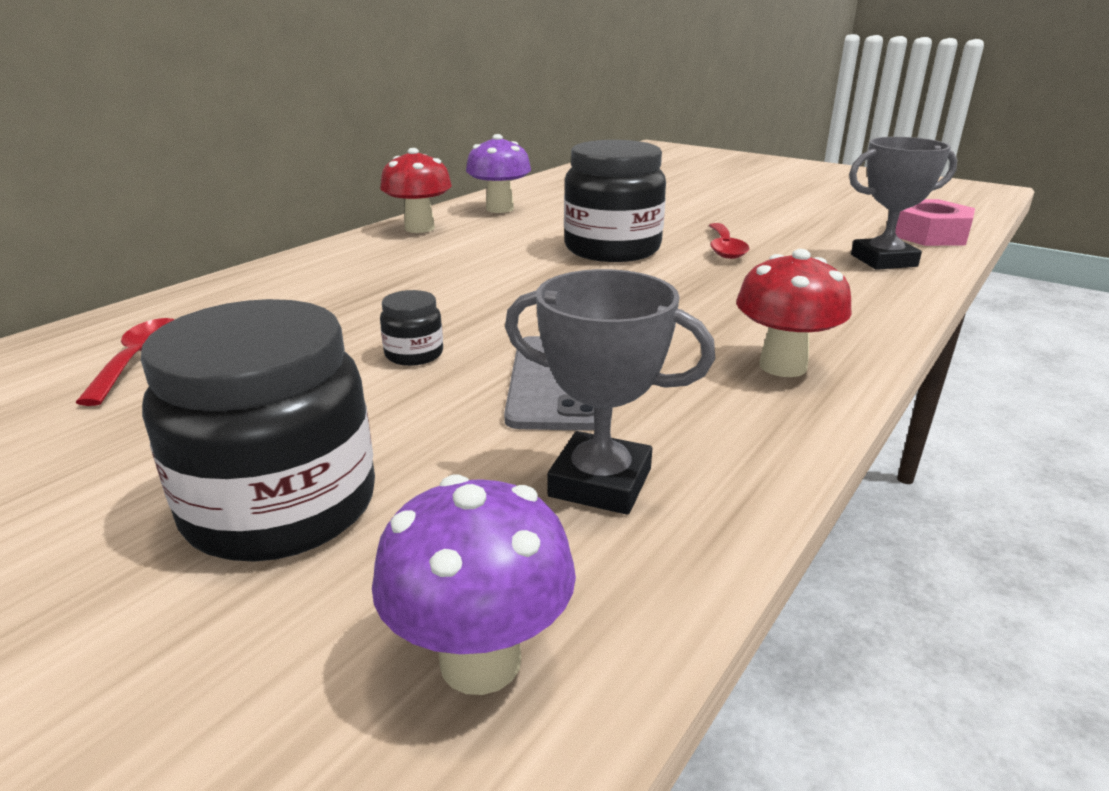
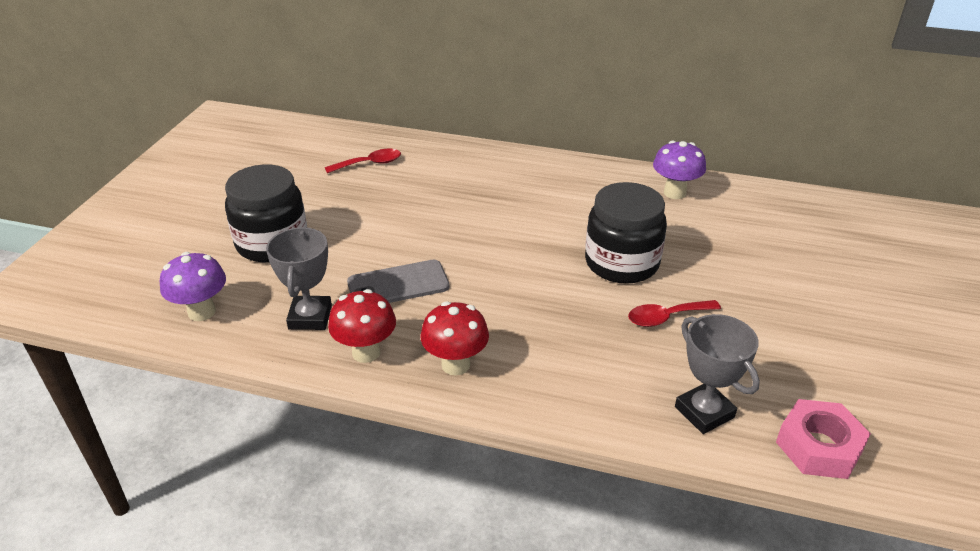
camera: 70 degrees right, 10 degrees up
(414, 354) = (409, 232): black jar -> none
(419, 228) = (601, 174): red mushroom -> red mushroom (366, 352)

